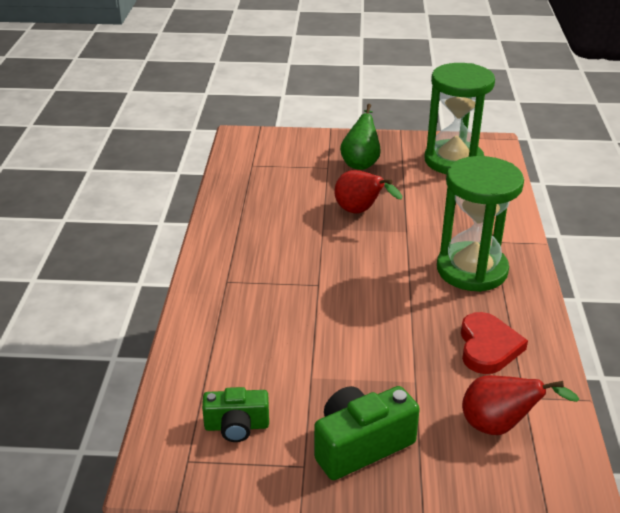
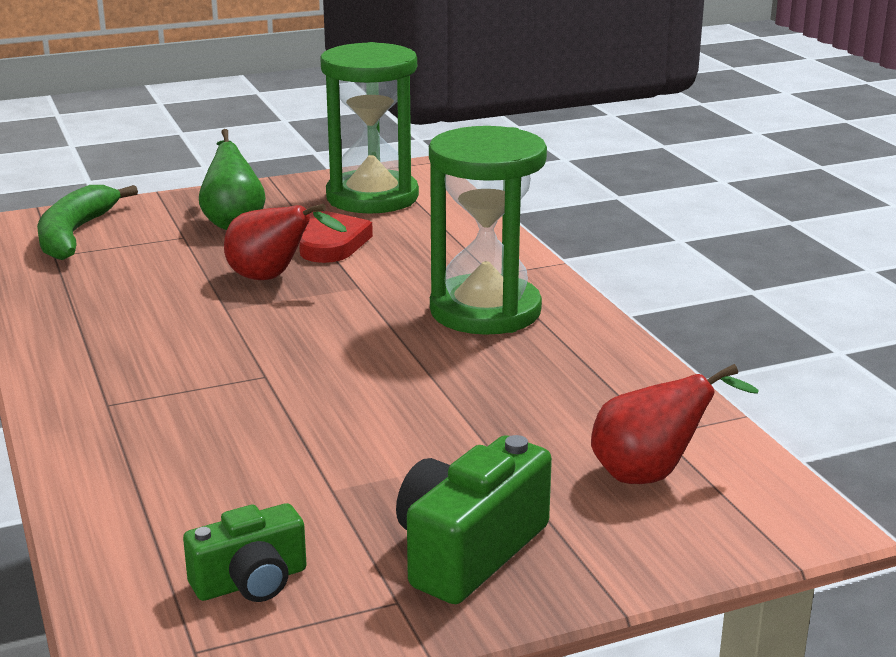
camera: 25 degrees left, 10 degrees down
(270, 152) = (75, 234): none -> green banana
(488, 347) = (570, 390): red heart -> red heart (327, 242)

